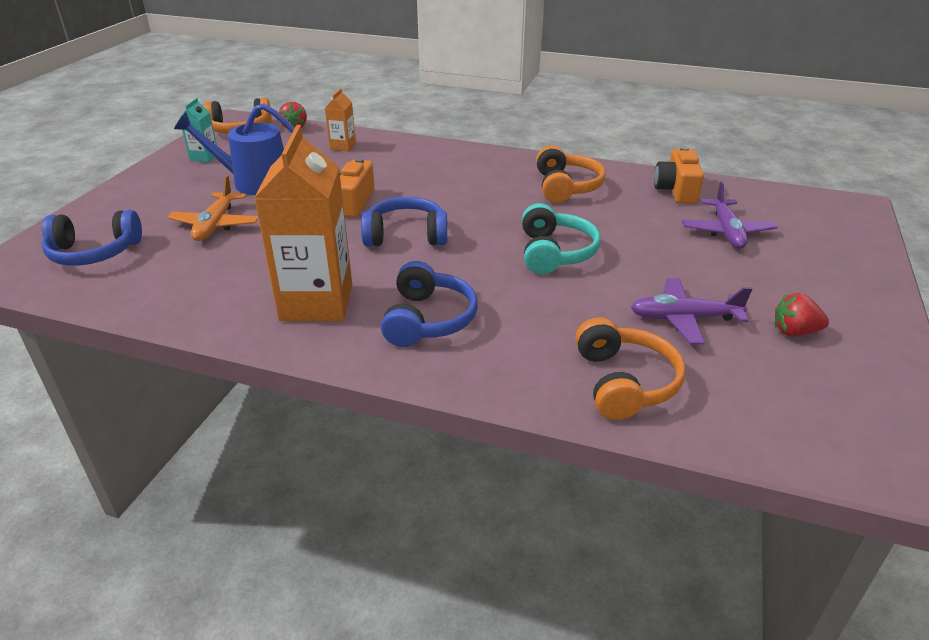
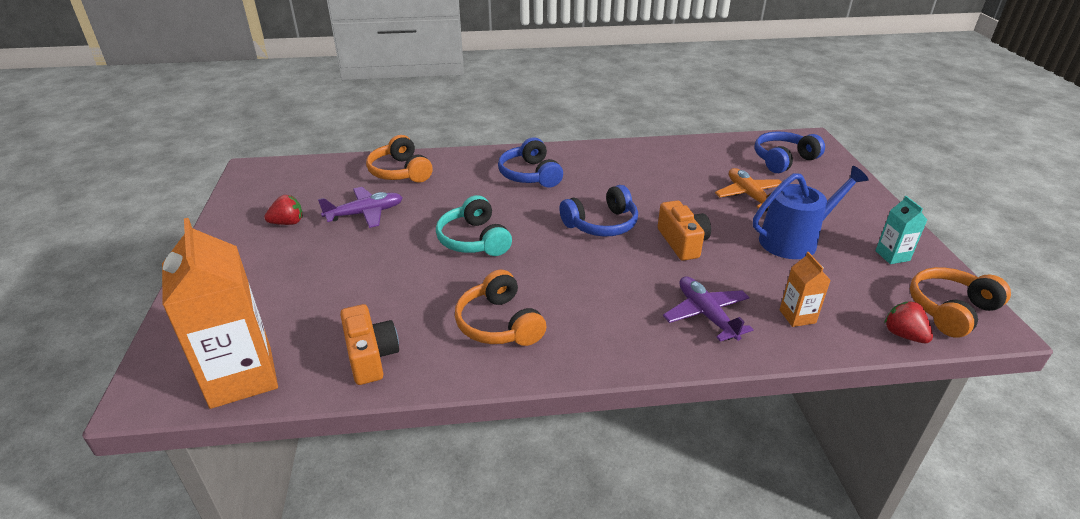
camera: 155 degrees right, 0 degrees up
(316, 302) = (605, 167): orange carton -> orange carton (241, 377)
(726, 232) = (320, 305): purple plane -> purple plane (706, 315)

